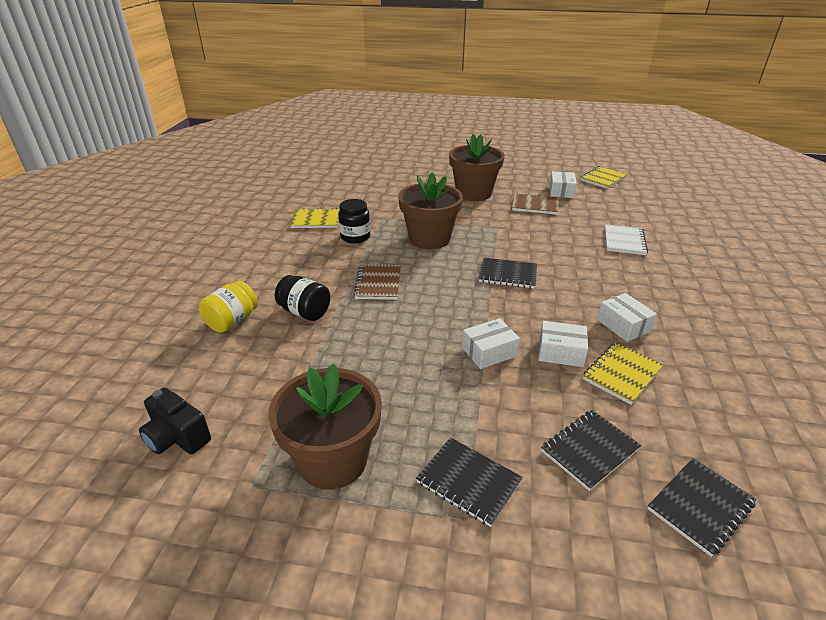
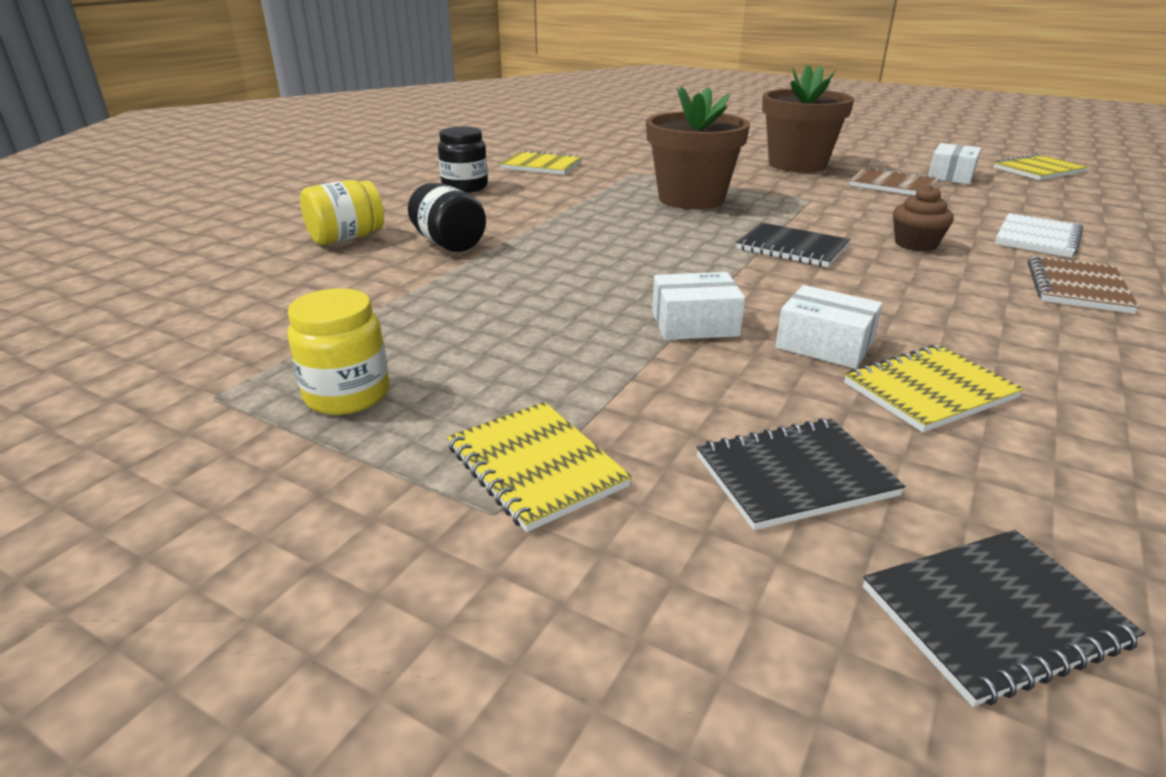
camera: 20 degrees right, 5 degrees down
(177, 438) = (171, 331): black camera -> none
(333, 460) = (347, 395): brown flower pot -> yellow jar
(355, 237) = (582, 185): black jar -> black jar (465, 187)
(378, 283) = (576, 231): brown notebook -> brown notebook (1077, 287)
(468, 482) = (536, 466): black notebook -> yellow notebook
(568, 258) = (915, 244): none -> brown cupcake
(623, 325) = (972, 332): white box -> none

